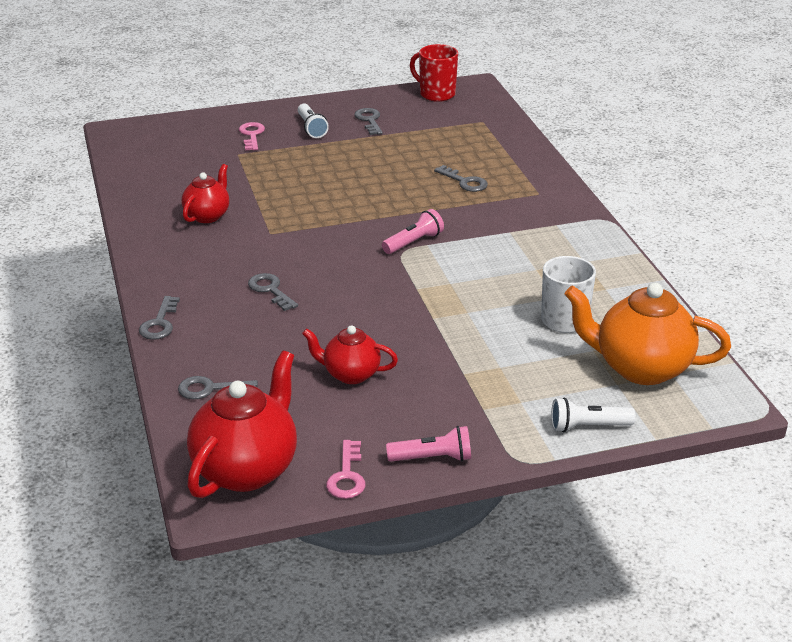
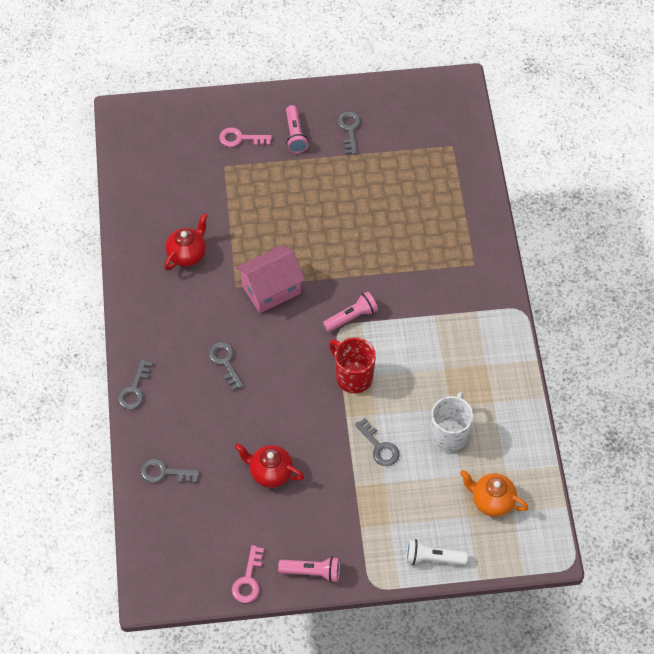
camera: 10 degrees right, 25 degrees up
(246, 469) = (179, 561): red teapot -> none
(252, 135) = (240, 138): pink key -> pink key turned 90 degrees counterclockwise
(311, 128) = (295, 135): white flashlight -> pink flashlight
(313, 231) = (271, 289): none -> pink house
(436, 94) = (420, 94): red mug -> red mug (353, 377)
(464, 182) = (414, 237): grey key -> grey key (379, 447)
(641, 368) = (492, 501): orange teapot -> orange teapot, size x0.58

